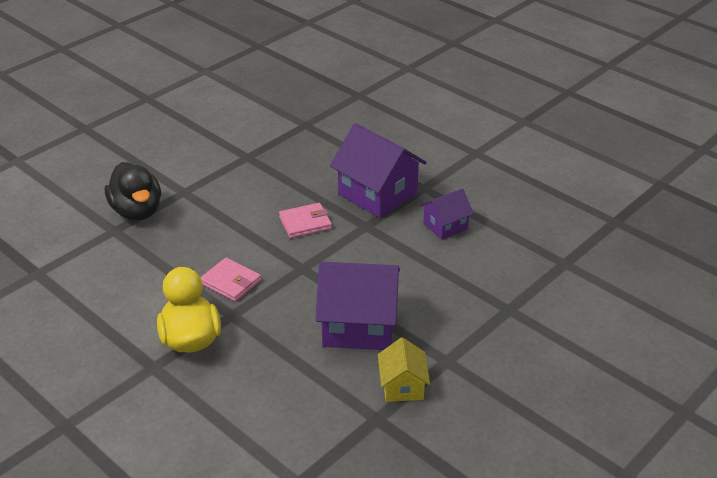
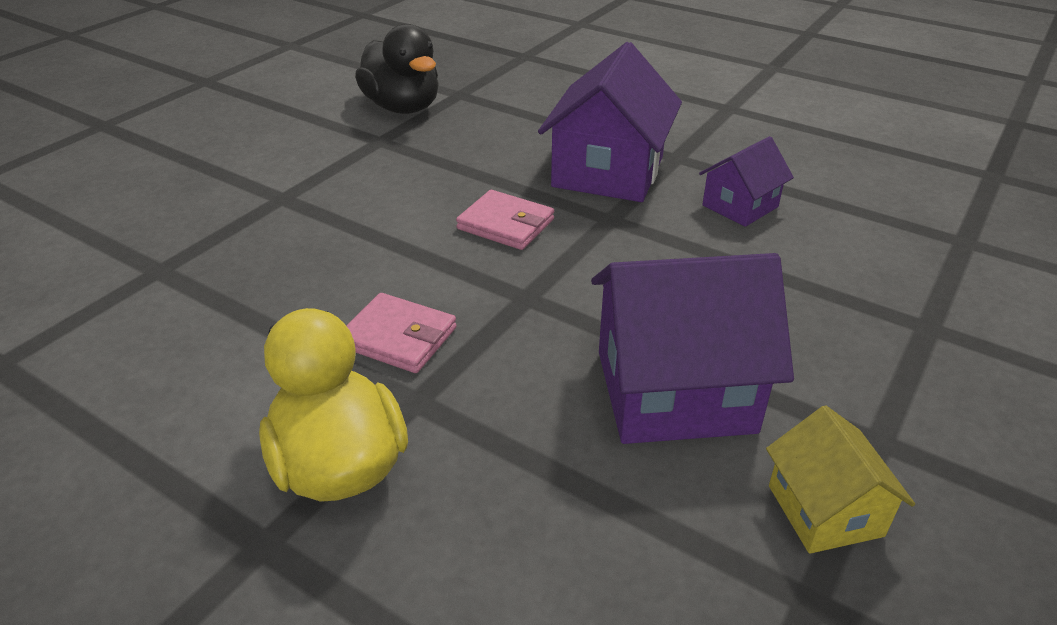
camera: 10 degrees left, 0 degrees up
(137, 211) = (200, 235): black duck -> black duck (403, 107)
(305, 223) = (506, 224): pink wallet -> pink wallet turned 60 degrees clockwise
(377, 194) = (608, 172): purple house -> purple house turned 75 degrees clockwise

